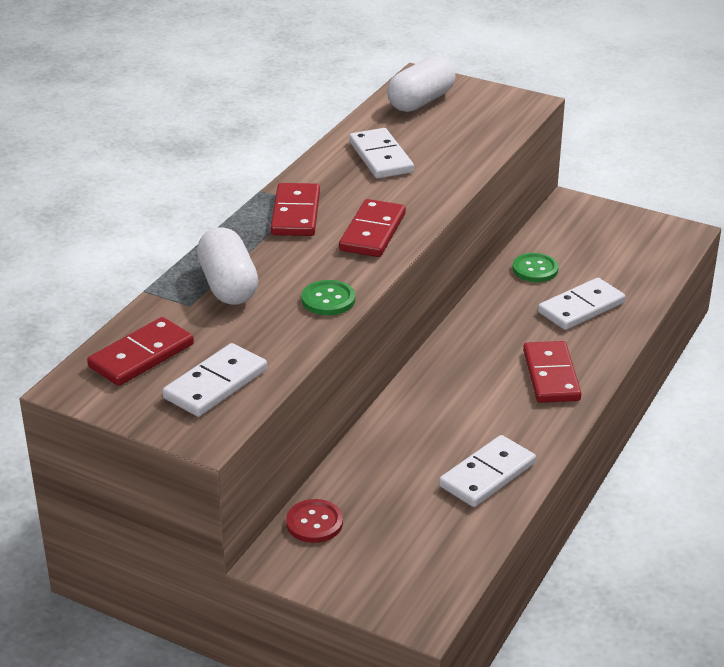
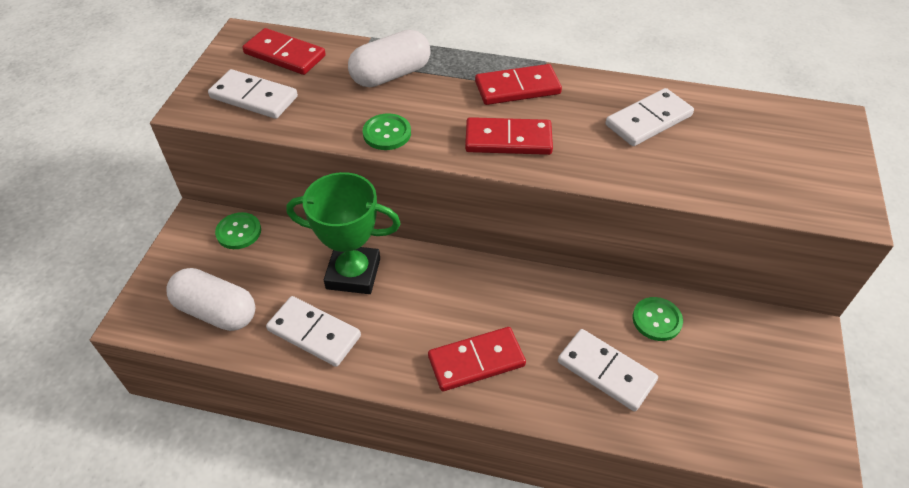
camera: 75 degrees right, 15 degrees up
(314, 523) = (239, 232): red button -> green button
(415, 439) = (353, 273): none -> green trophy
(421, 101) = (782, 128): white capsule -> white capsule (216, 311)

